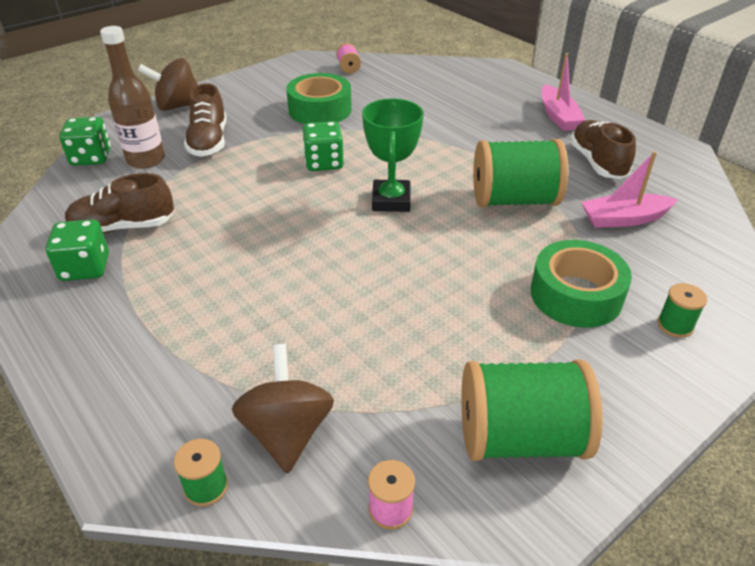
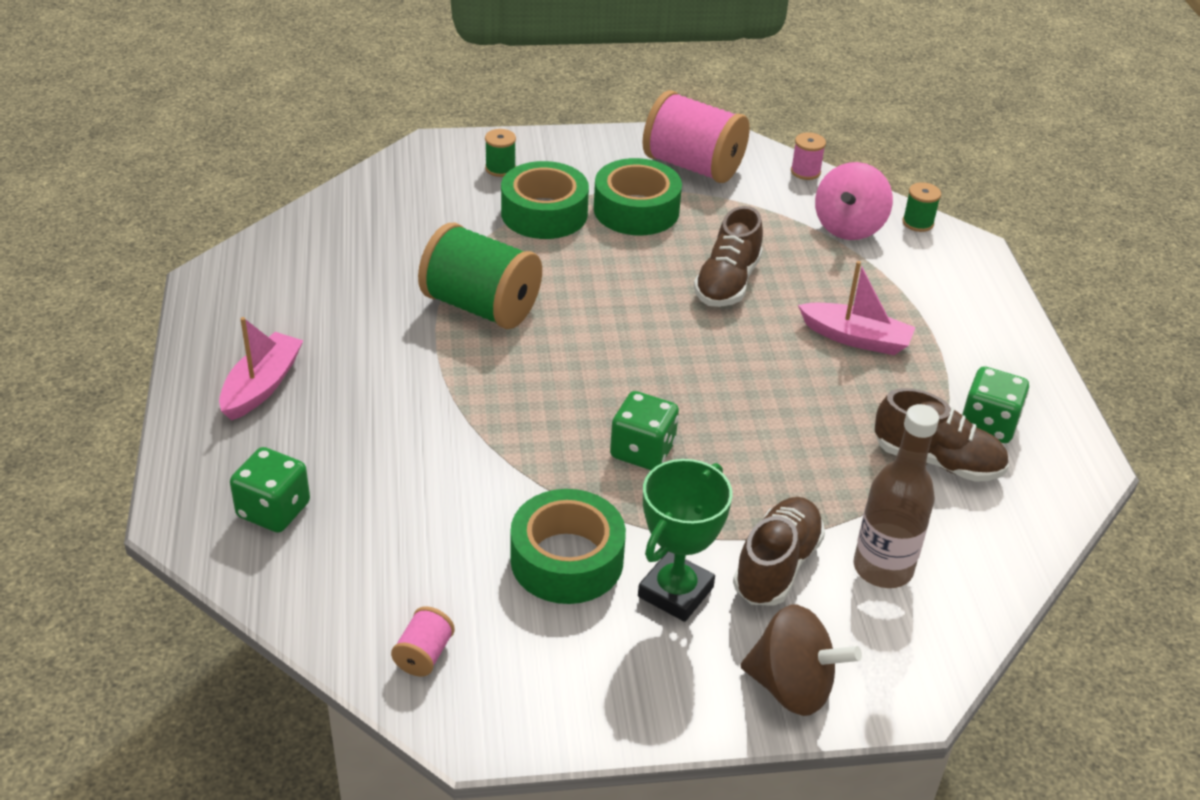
camera: 150 degrees left, 0 degrees up
(91, 157) = (964, 612): green dice -> green dice (273, 510)
(287, 432) = (848, 227): brown spinning top -> pink spinning top
(391, 200) = (610, 362): green trophy -> green trophy (675, 592)
(509, 340) = (636, 210): none -> green tape
(520, 437) = (692, 166): green spool -> pink spool
(597, 162) = (328, 306): brown shoe -> brown shoe (727, 283)
(623, 219) = (406, 245): pink boat -> pink boat (856, 338)

